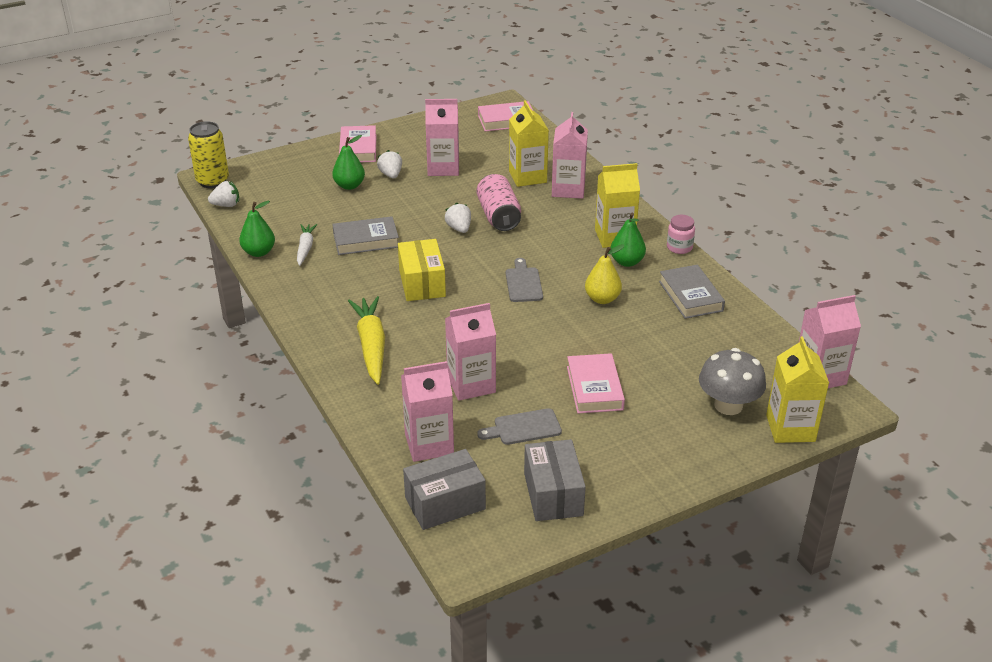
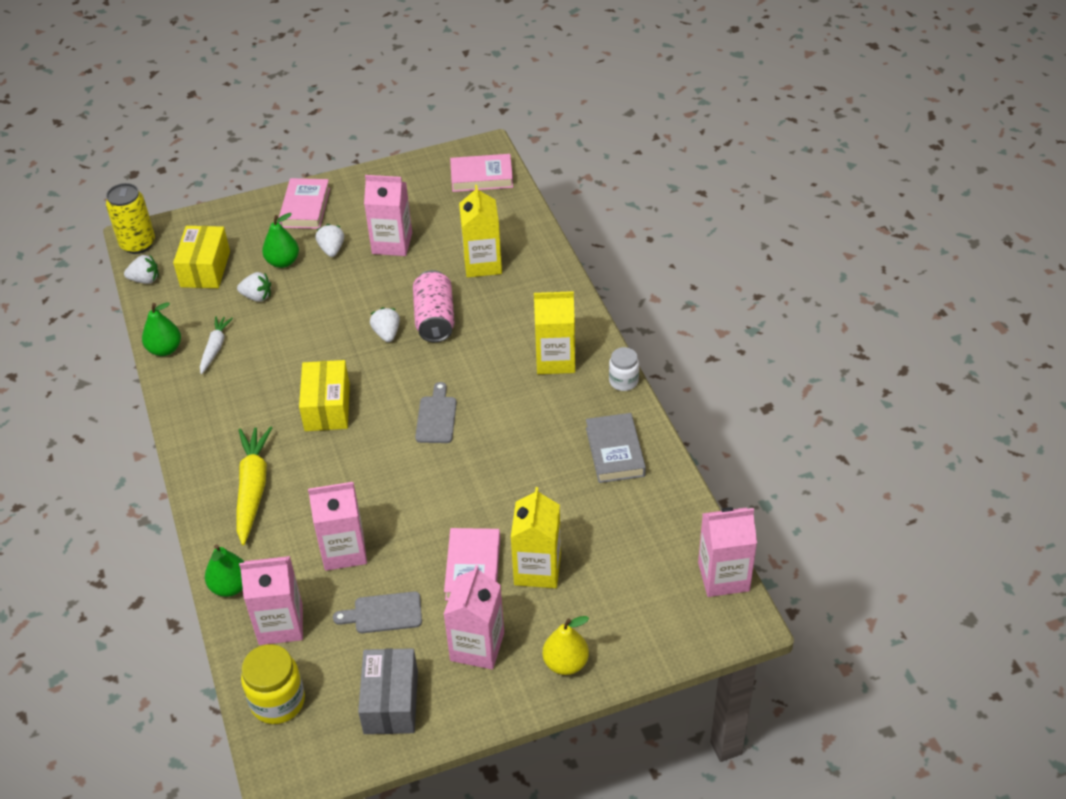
camera: 10 degrees right, 10 degrees up
(280, 194) = (205, 269): none -> yellow box
(333, 210) = (257, 296): none -> white strawberry
(366, 240) = (282, 342): grey book -> none
(445, 503) = (278, 701): grey box -> yellow jar
(568, 189) = (523, 286): pink carton -> pink carton (477, 646)
(602, 299) = (516, 447): yellow pear -> yellow pear (565, 663)
(627, 262) = (558, 397): green pear -> green pear (230, 586)
(679, 247) = (623, 381): pink jar -> white jar
(728, 405) = (610, 606): grey mushroom -> none
(790, 428) = (668, 644): yellow carton -> yellow carton (537, 569)

